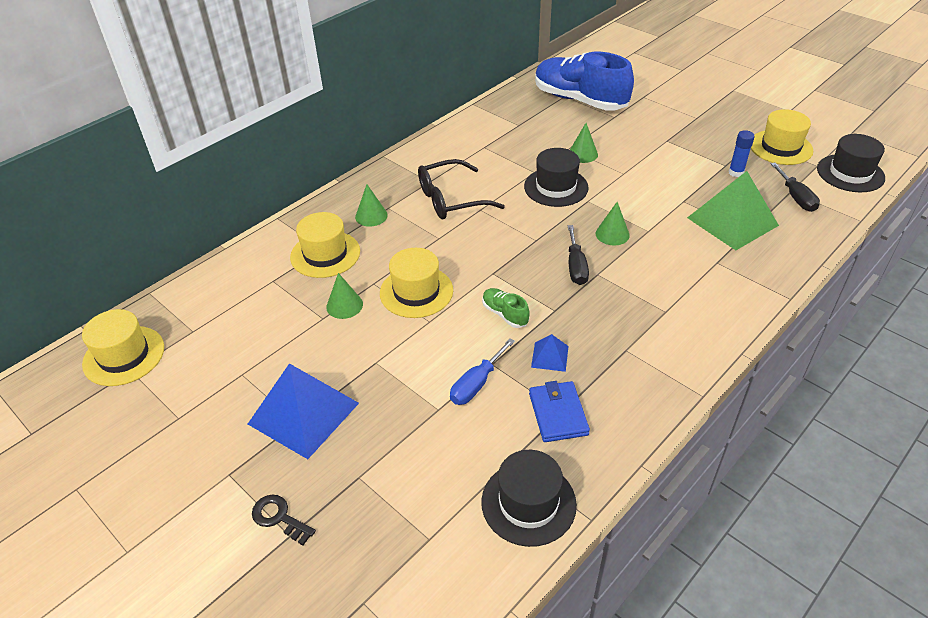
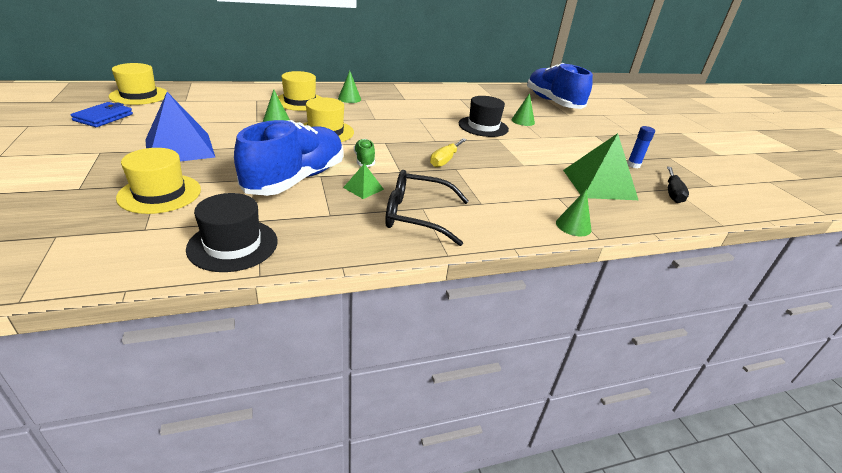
camera: 25 degrees right, 10 degrees down
(279, 517) = (88, 179): black key -> none
(451, 199) = (406, 109): black glasses -> black glasses (417, 216)
(476, 384) = (296, 179): blue screwdriver -> blue shoe
(550, 356) = (363, 188): blue pyramid -> green pyramid
(558, 414) = (325, 215): blue wallet -> blue wallet (103, 117)
(576, 267) = (445, 160): black screwdriver -> yellow screwdriver
(612, 234) = (493, 157): green cone -> green cone (573, 226)
(780, 147) = (689, 167): yellow hat -> yellow hat (160, 193)
(850, 173) = (742, 199): black hat -> none

